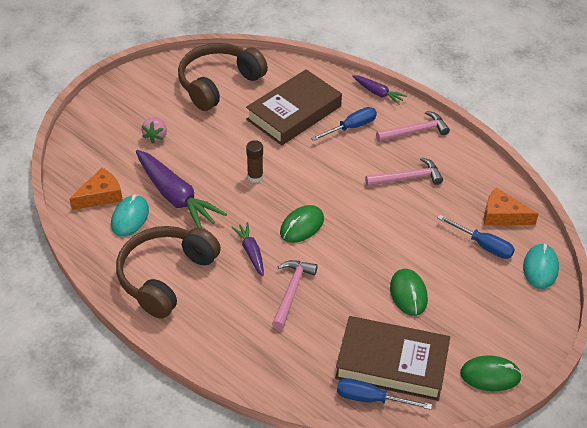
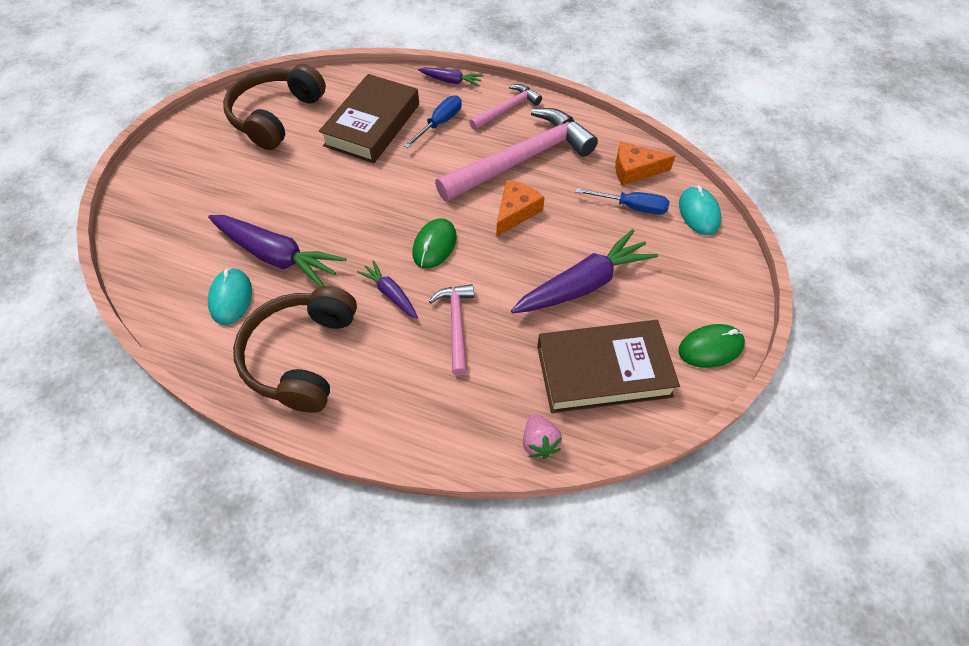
camera: 20 degrees left, 10 degrees up
(101, 196) = (185, 282): orange cheese -> orange cheese (516, 212)
(156, 136) = (226, 194): pink strawberry -> pink strawberry (539, 442)
(255, 177) = (359, 206): brown glue stick -> none
(371, 399) = (601, 422): blue screwdriver -> none
(408, 178) = (522, 159): pink hammer -> pink hammer, size x1.97
(408, 294) = (582, 285): green mouse -> purple carrot

